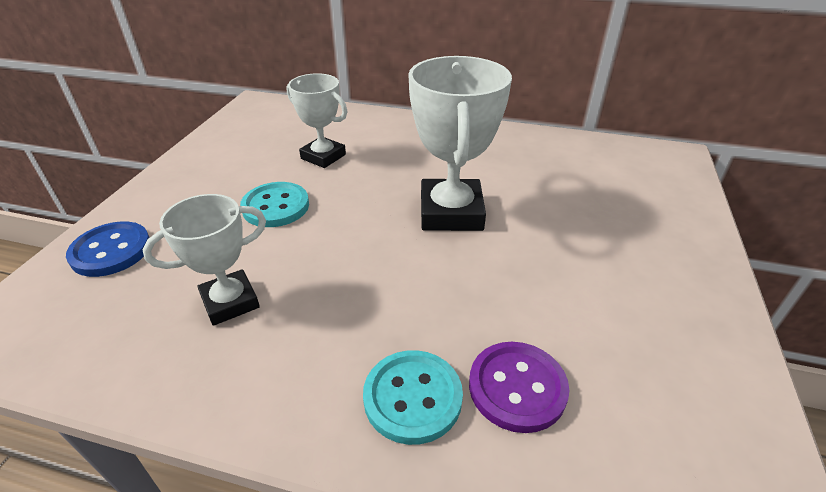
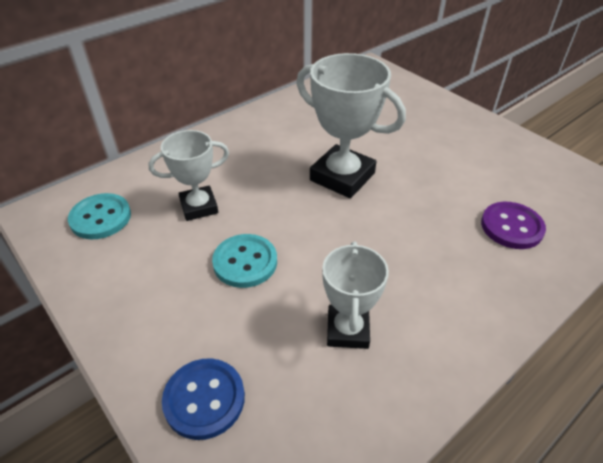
camera: 55 degrees left, 5 degrees up
(412, 397) = (496, 271): turquoise button -> turquoise button (100, 218)

